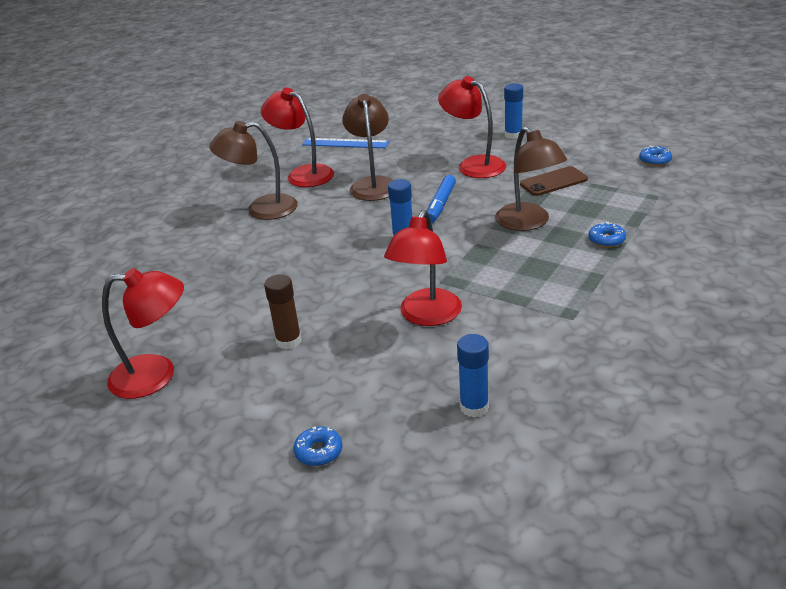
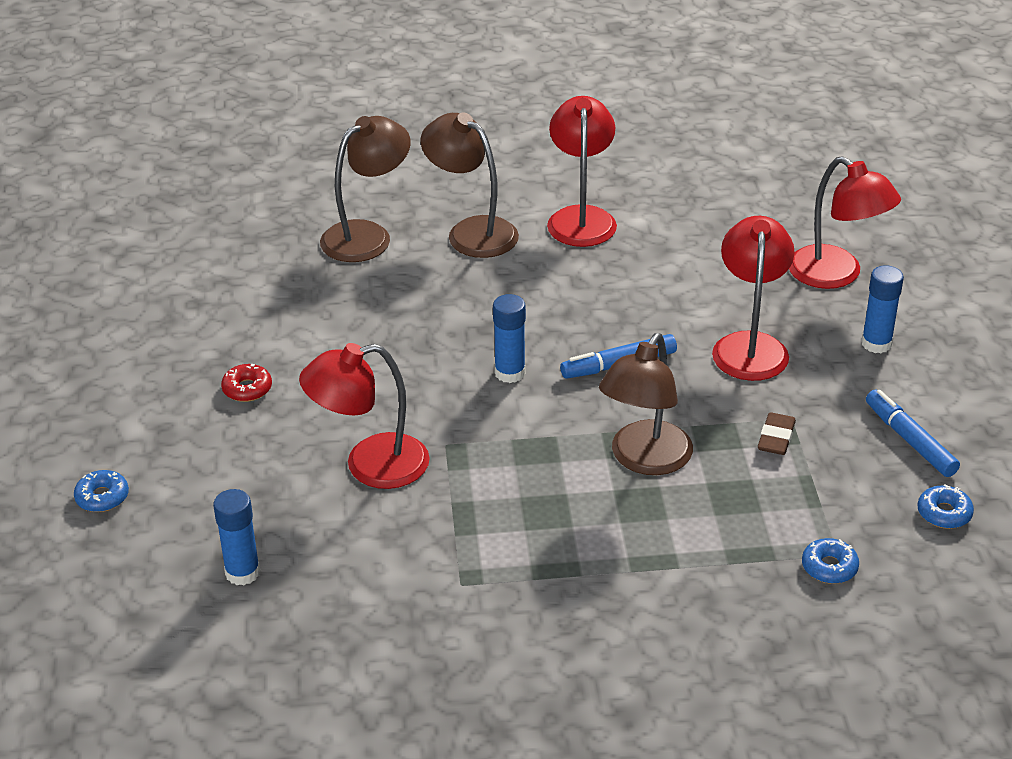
camera: 50 degrees right, 5 degrees up
(156, 375) = (129, 334): red lamp -> red lamp (836, 275)
(289, 341) = (247, 389): brown glue stick -> red donut
(345, 143) = (693, 209): blue ruler -> none
(373, 184) = (612, 285): brown lamp -> brown lamp (367, 235)
(553, 182) = (776, 438): brown phone -> brown eraser
(593, 151) = (910, 440): none -> blue marker
(606, 240) = (666, 546): blue donut -> blue donut (829, 567)

